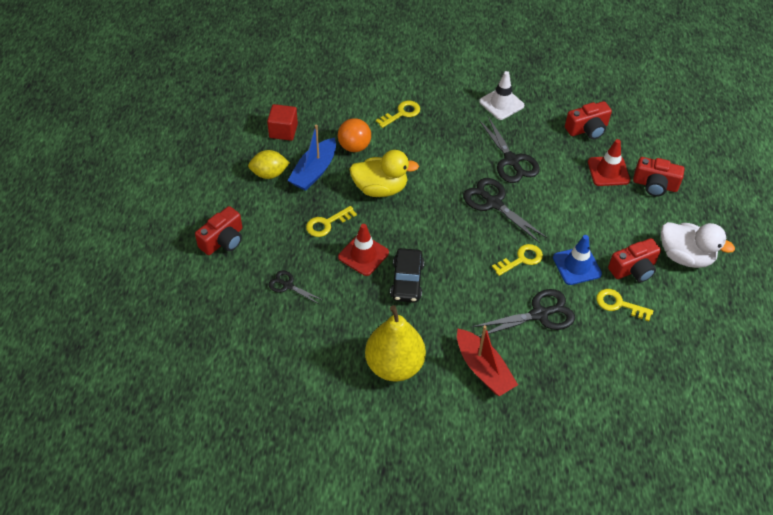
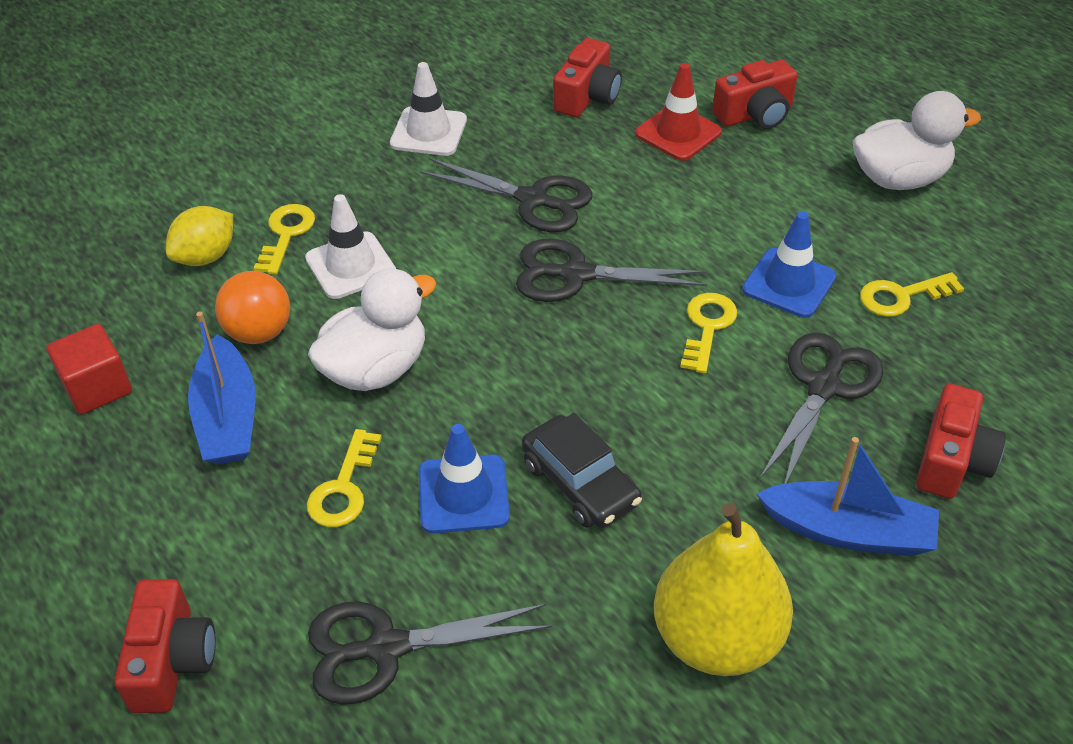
camera: 40 degrees left, 5 degrees down
(269, 174) = (144, 476): yellow lemon -> yellow lemon (206, 256)
(288, 285) = (386, 648): black scissors -> black scissors, size x1.77
(363, 255) = (463, 494): red traffic cone -> blue traffic cone
(380, 188) = (375, 369): yellow duck -> white duck
(412, 142) = (351, 266): none -> white traffic cone
(483, 369) = (848, 531): red boat -> blue boat
(633, 269) = (861, 237): red camera -> red camera (952, 460)

